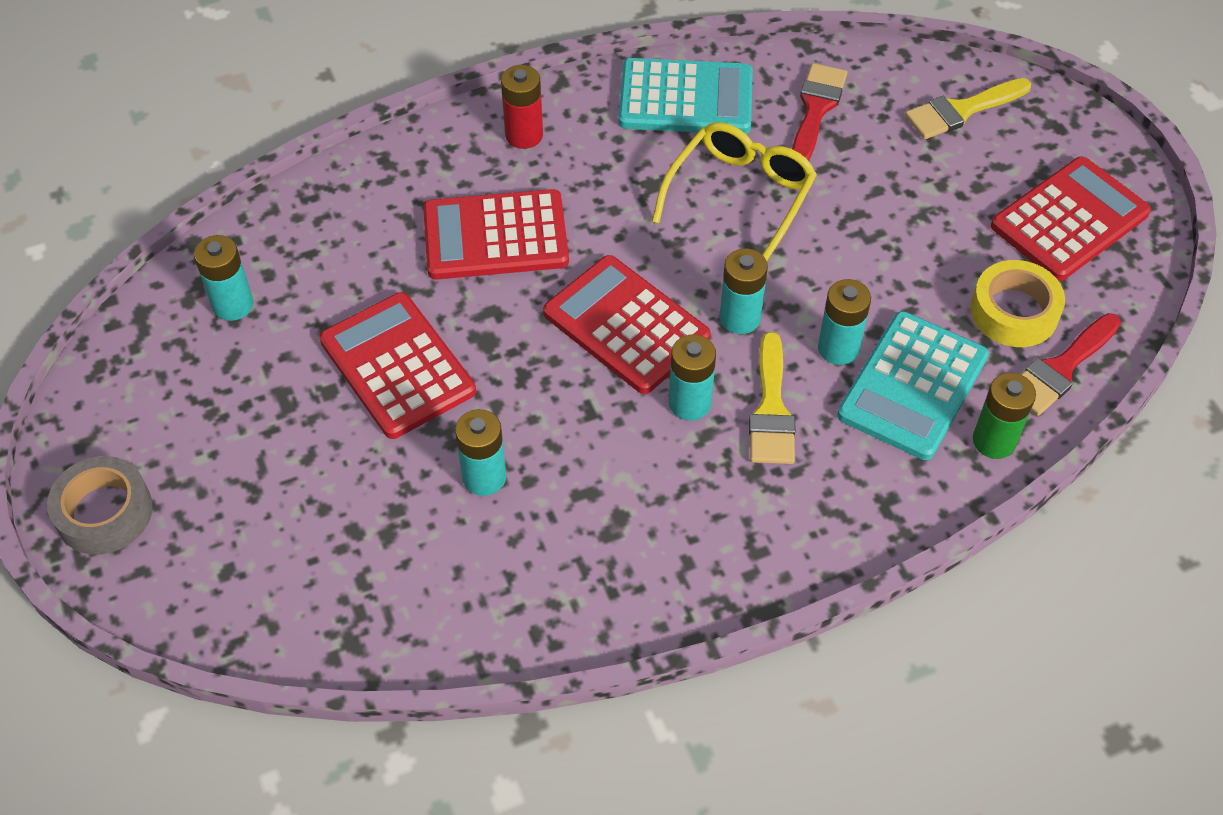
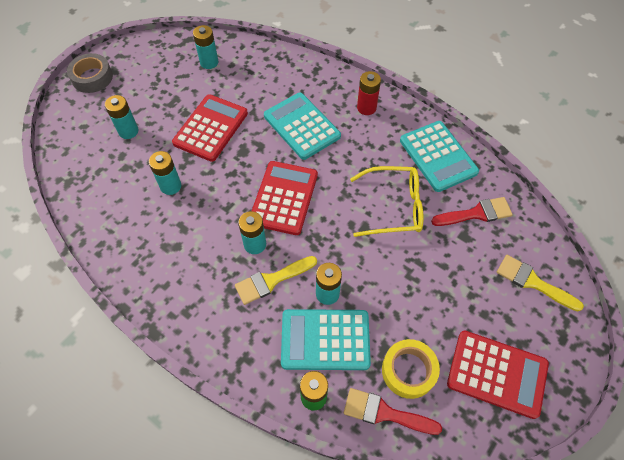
camera: 60 degrees right, 5 degrees up
(495, 236) = (301, 126): red calculator -> turquoise calculator
(740, 318) = (318, 242): turquoise battery -> turquoise battery (128, 131)

